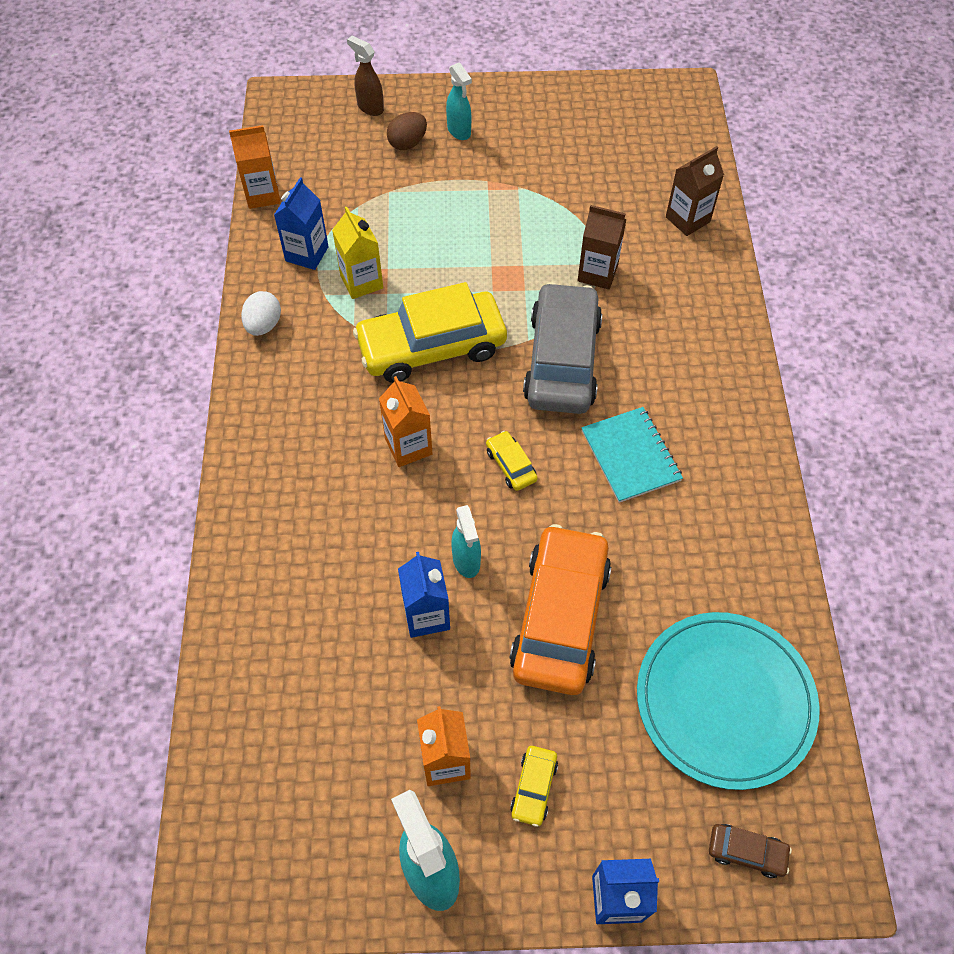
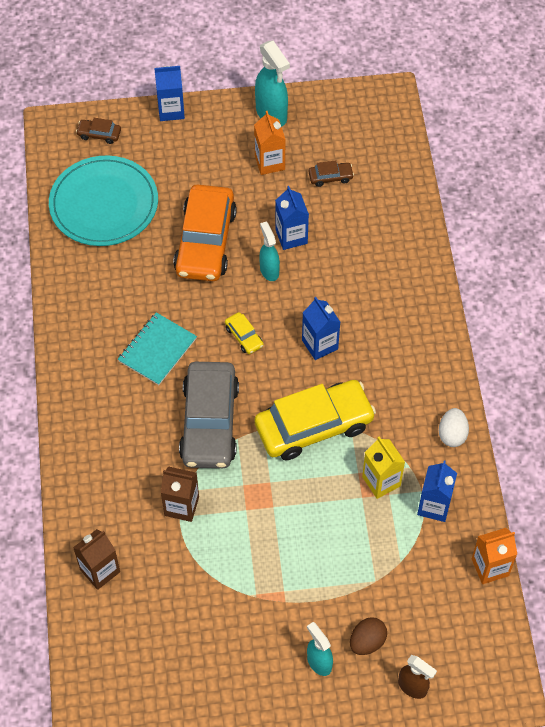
camera: 175 degrees right, 0 degrees up
(347, 722) = (330, 177): none -> brown car
(408, 446) = (320, 344): orange carton -> blue carton
(533, 788) = (218, 154): yellow car -> none
(630, 456) = (157, 350): turquoise notebook -> turquoise notebook turned 60 degrees clockwise

